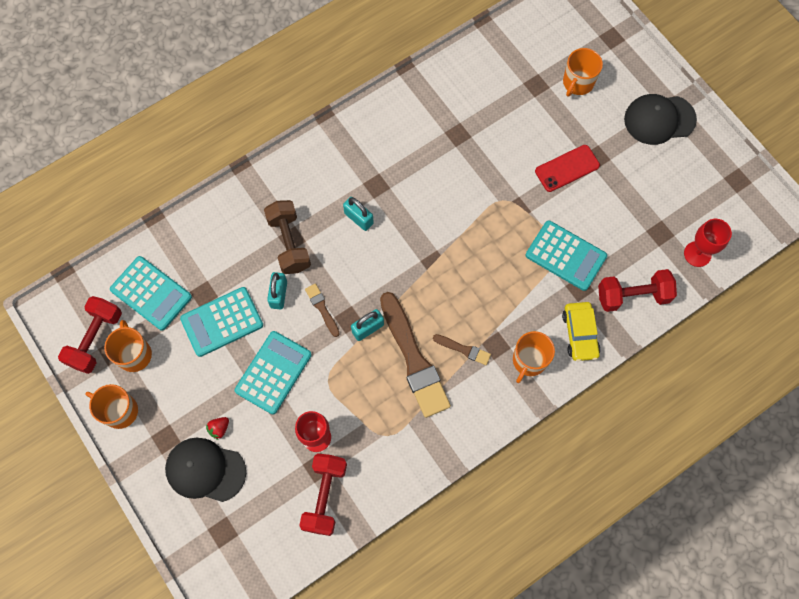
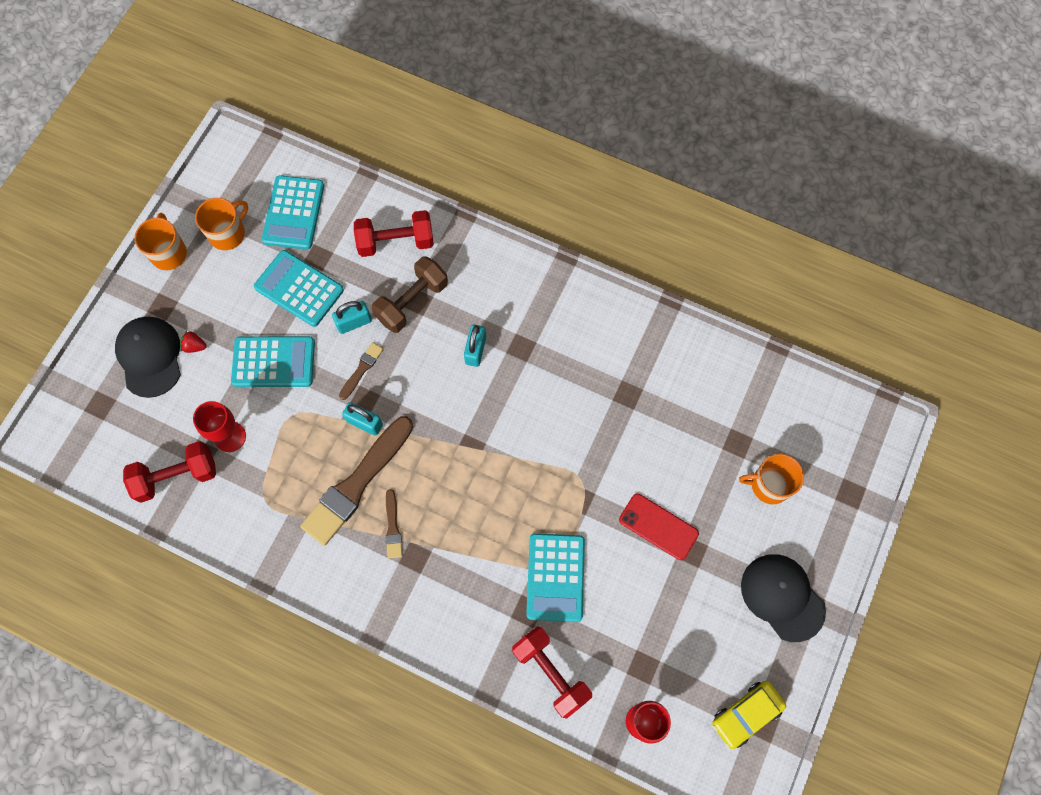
camera: 60 degrees right, 0 degrees up
(96, 339) = (225, 194): red dumbbell -> red dumbbell (396, 242)
(529, 360) = (416, 599): orange mug -> none
(580, 334) = (475, 637): yellow car -> yellow car (746, 714)

